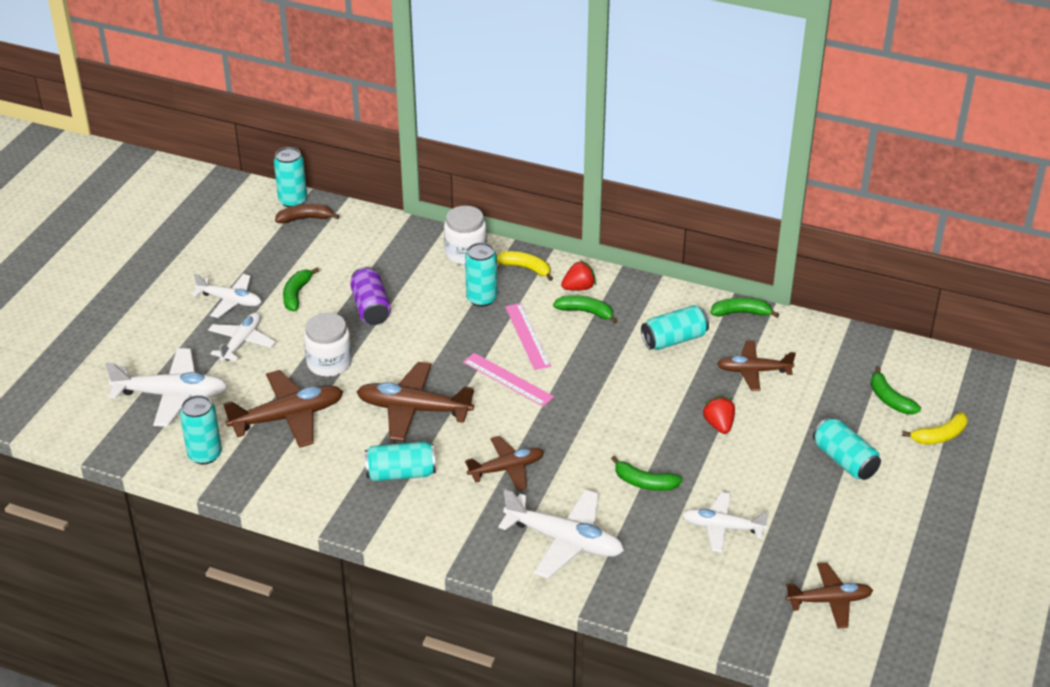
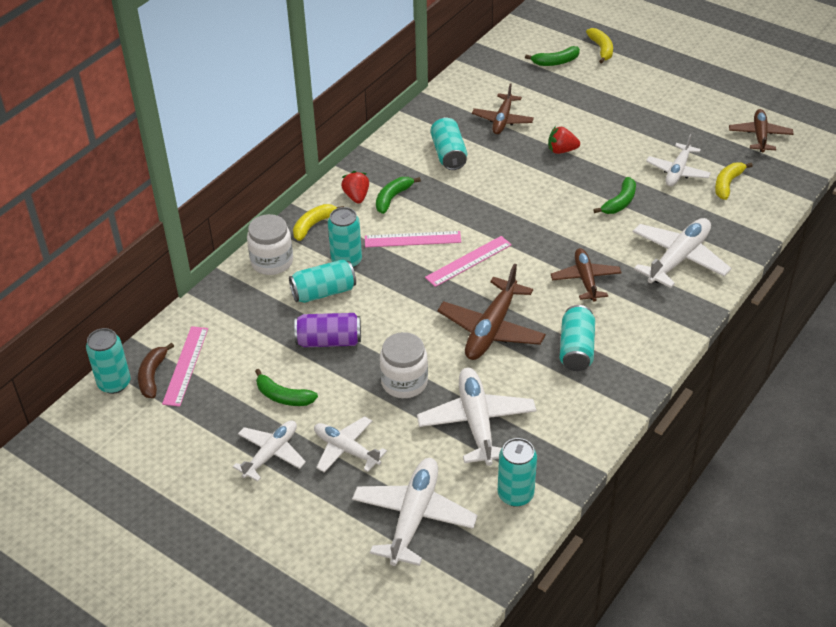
camera: 75 degrees left, 5 degrees up
(288, 417) = (476, 422): brown plane -> white plane
(321, 233) = (185, 365): none -> pink ruler
(717, 575) = (727, 184): none -> yellow banana
(741, 313) = (428, 111): green banana -> none
(844, 460) = (617, 97): turquoise can -> turquoise can (323, 292)

